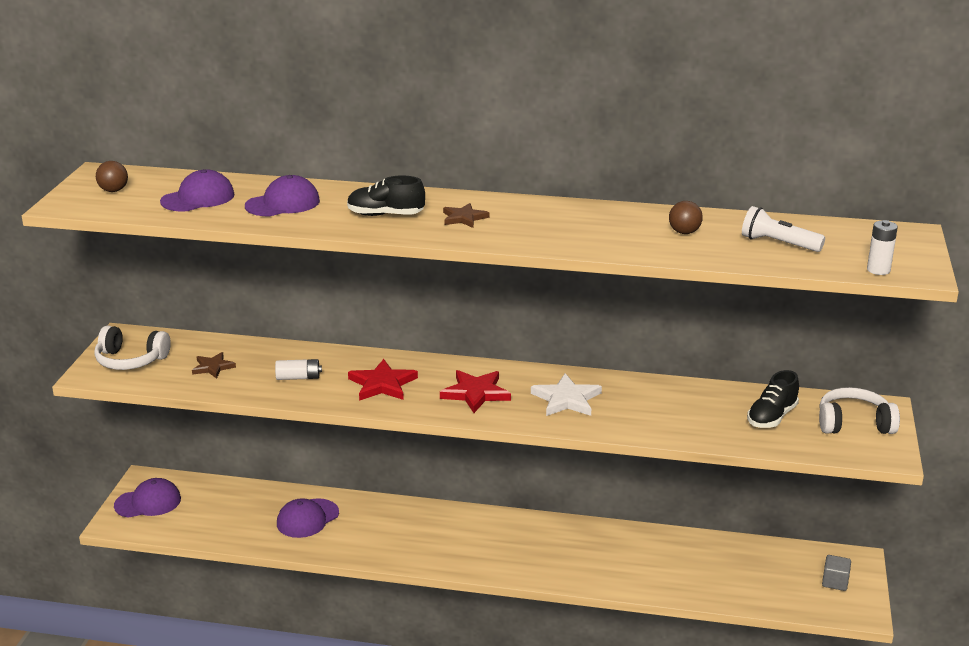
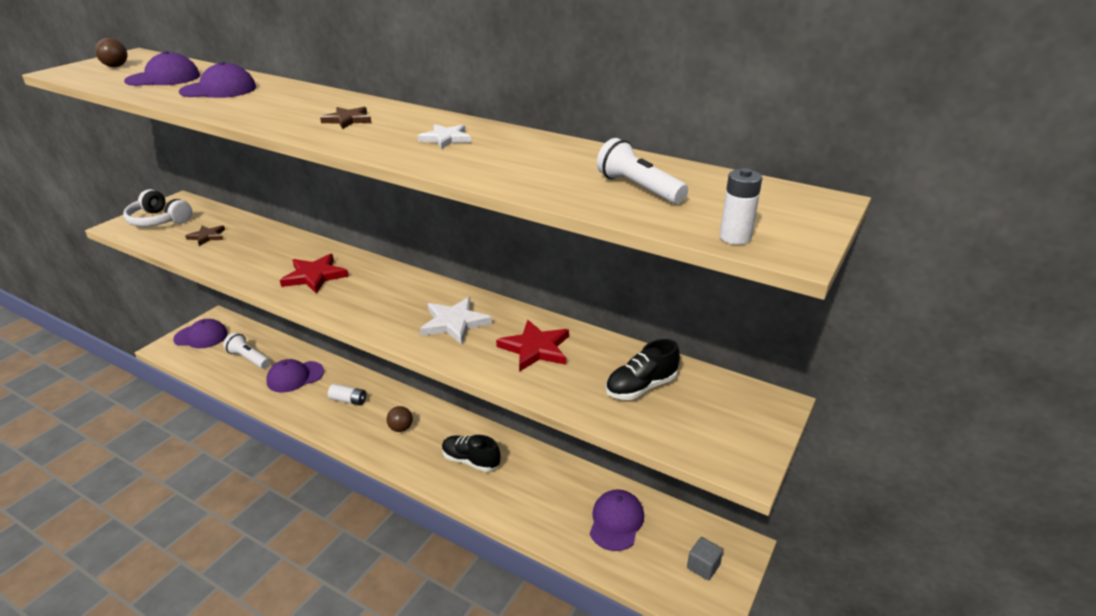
camera: 20 degrees right, 5 degrees up
(233, 512) = (248, 358): none -> white flashlight
(298, 377) = (258, 257): white battery -> white battery (348, 400)
(385, 215) = (284, 108): black shoe -> black shoe (470, 461)
(475, 393) = (381, 300): red star -> red star (535, 348)
(577, 224) = (446, 139): none -> white star
(684, 232) = (545, 162): brown ball -> brown ball (401, 428)
(739, 567) = (616, 521): none -> purple cap
(854, 423) = (727, 416): white headphones -> none

